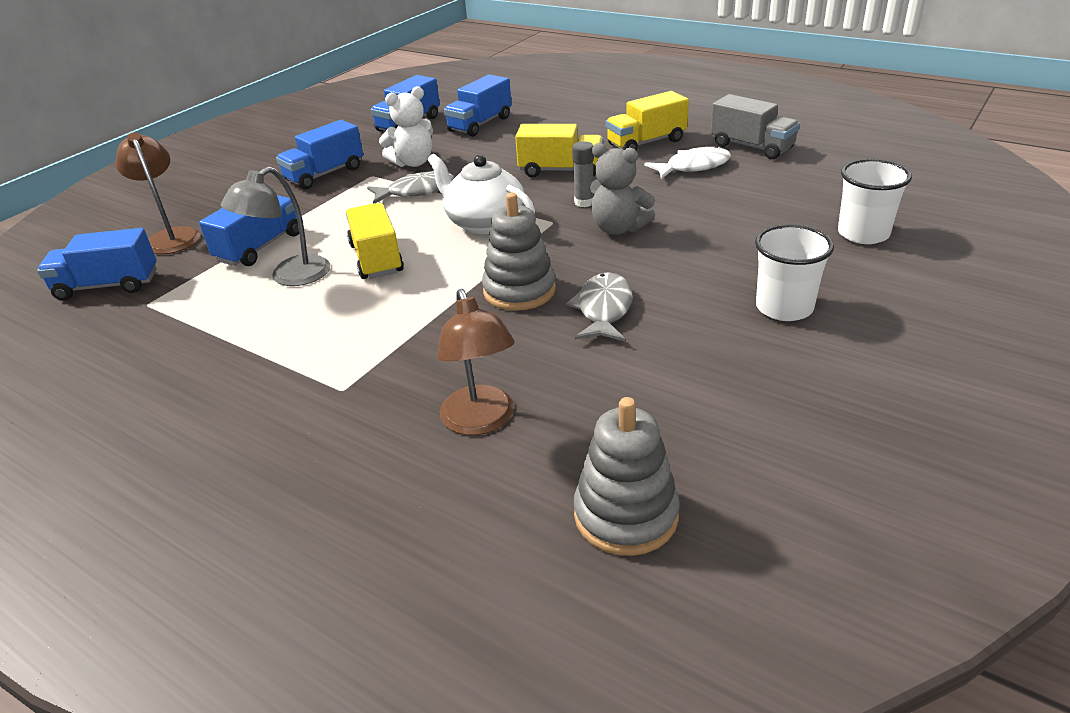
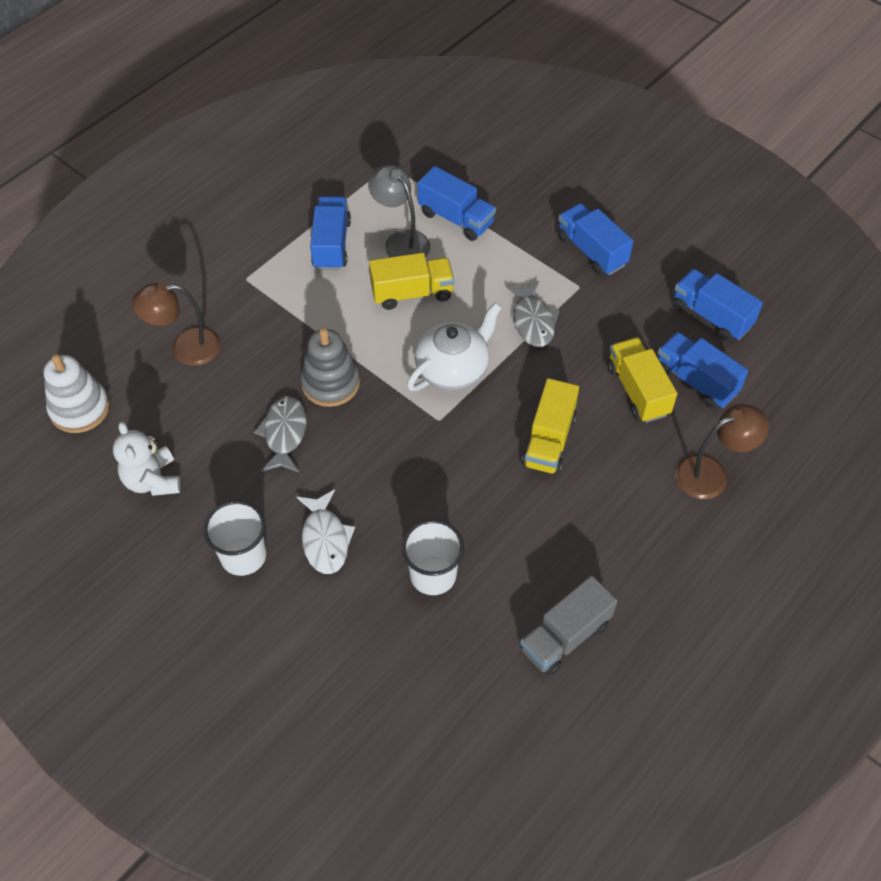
camera: 95 degrees right, 20 degrees up
(108, 286) = (423, 139): blue truck -> blue truck (331, 245)
(172, 236) = (493, 161): brown lamp -> brown lamp (711, 473)
(413, 163) = (601, 319): white teddy bear -> white teddy bear (153, 480)
(584, 202) = (471, 450): grey glue stick -> none
(604, 310) = (284, 434): grey fish -> grey fish turned 105 degrees counterclockwise
(618, 228) = (410, 468): grey teddy bear -> none
(626, 515) = (79, 409): grey stacking toy -> white stacking toy
(646, 143) = (603, 533): yellow truck -> yellow truck (637, 390)
(693, 167) = (526, 562): white fish -> white fish (325, 539)
(863, 234) = (337, 665): white cup -> white cup (433, 575)

